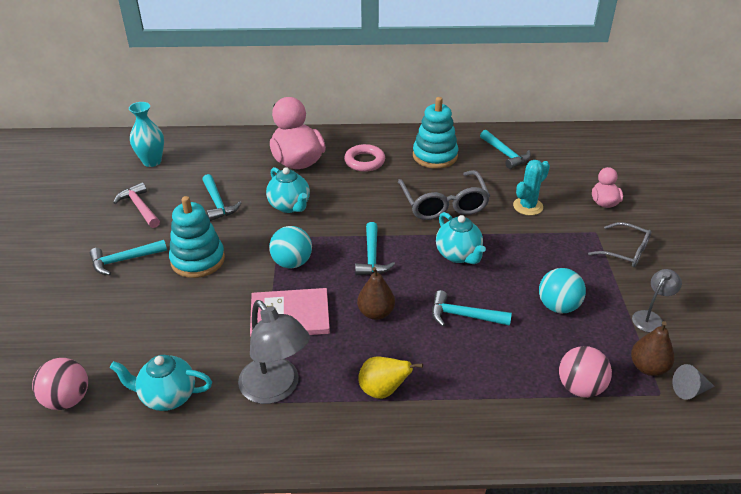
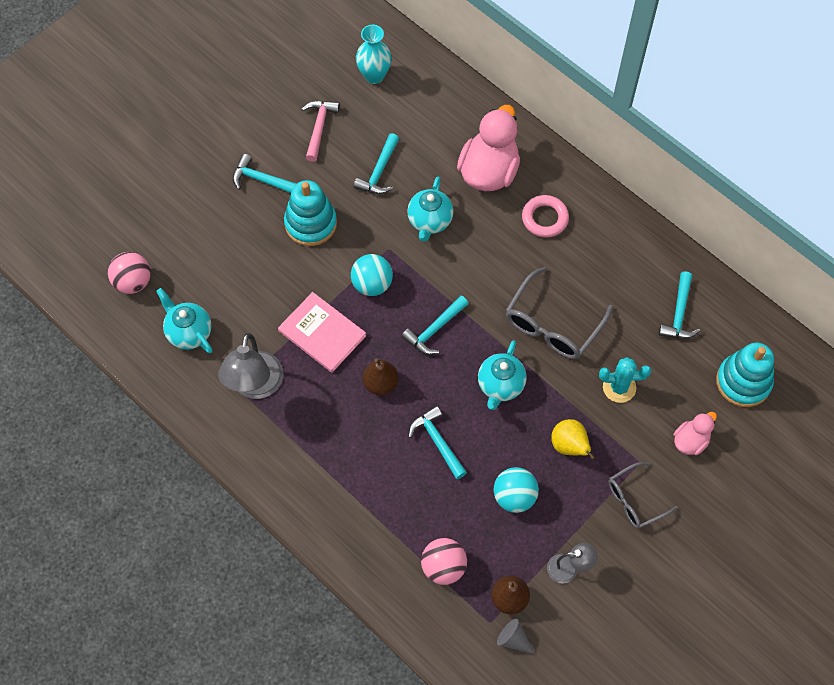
camera: 45 degrees right, 25 degrees up
(383, 390) = (317, 449): yellow pear -> yellow pear (569, 446)
(435, 156) = (613, 262): turquoise stacking toy -> turquoise stacking toy (743, 382)
(624, 251) = (635, 499): grey glasses -> grey glasses turned 75 degrees clockwise

